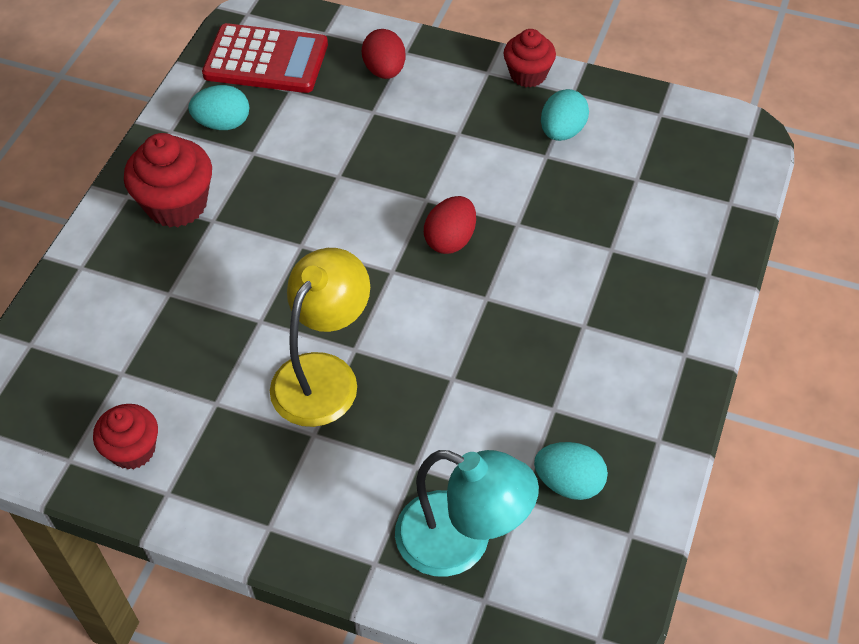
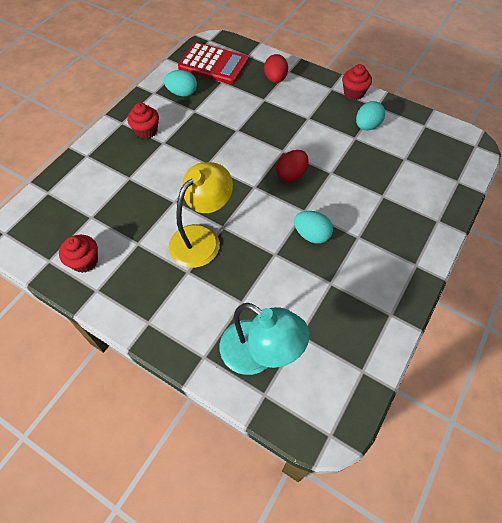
camera: 10 degrees right, 5 degrees up
(176, 204) = (146, 131): red cupcake -> red cupcake, size x0.65
(569, 483) = (331, 330): turquoise egg -> turquoise egg (311, 235)

